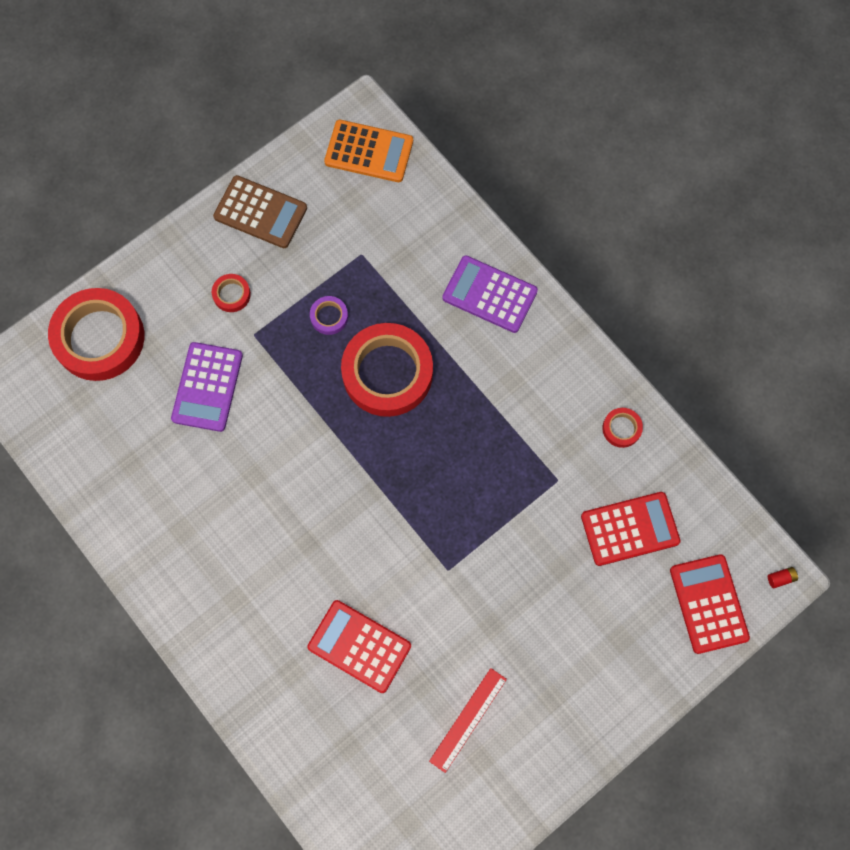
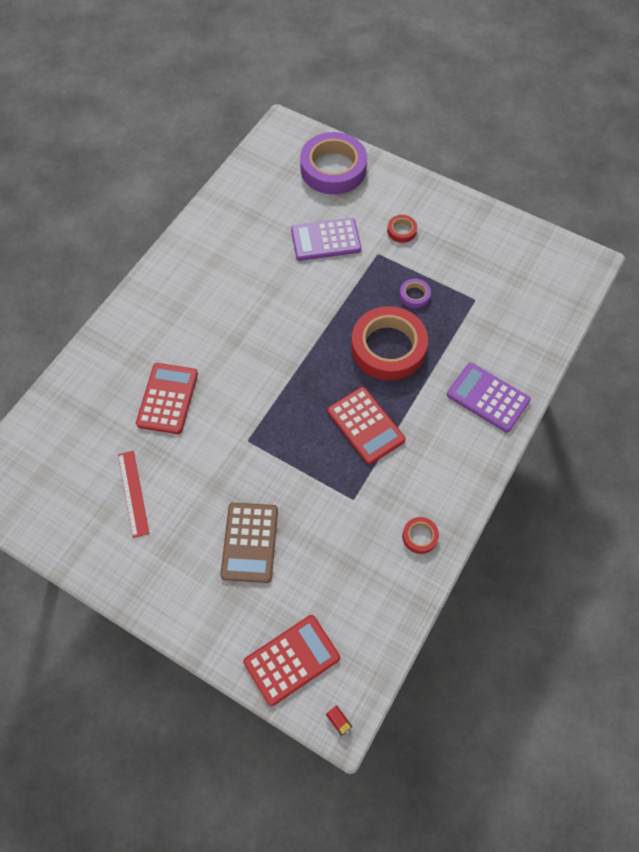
camera: 70 degrees right, 10 degrees down
(99, 338) = (333, 169): red tape -> purple tape
(260, 212) = (473, 226): brown calculator -> brown calculator (250, 542)
(369, 151) = (561, 277): orange calculator -> none
(468, 719) = (133, 493): red ruler -> red ruler turned 60 degrees clockwise
(489, 294) = (488, 398): purple calculator -> purple calculator turned 60 degrees counterclockwise
(630, 528) = (334, 570): red calculator -> red calculator (366, 425)

